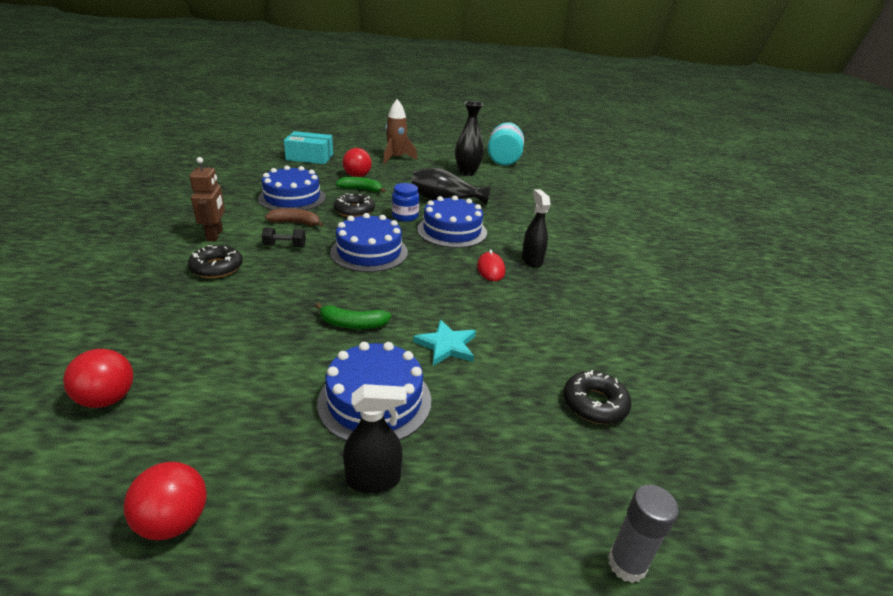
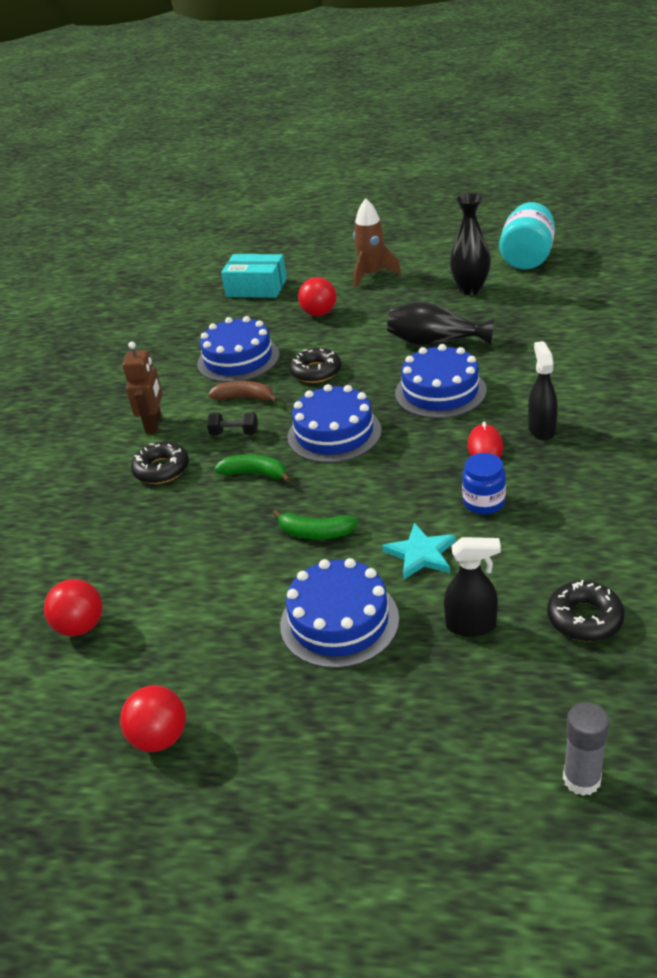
camera: 15 degrees right, 5 degrees up
(361, 190) = (324, 336): green banana -> green banana (255, 473)
(374, 479) = (337, 701): black spray bottle -> black spray bottle (471, 625)
(405, 216) = (380, 374): blue jar -> blue jar (484, 502)

